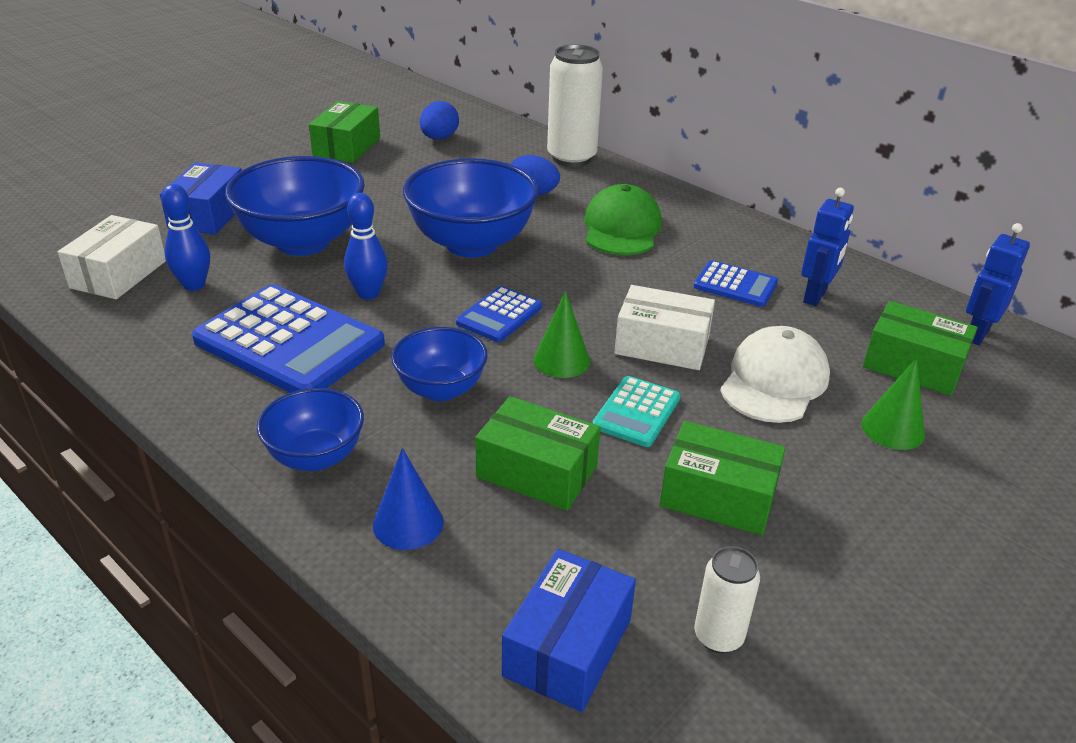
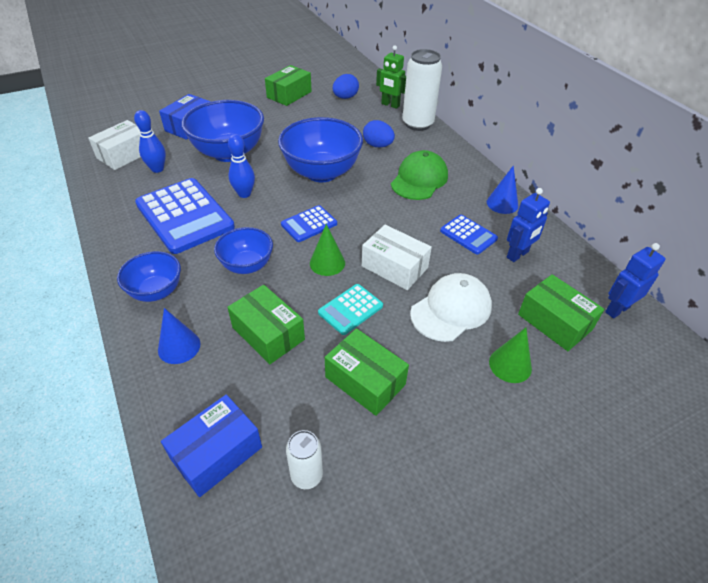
camera: 20 degrees right, 10 degrees up
(514, 139) = (390, 105): none -> green robot
(754, 238) = (502, 203): none -> blue cone

